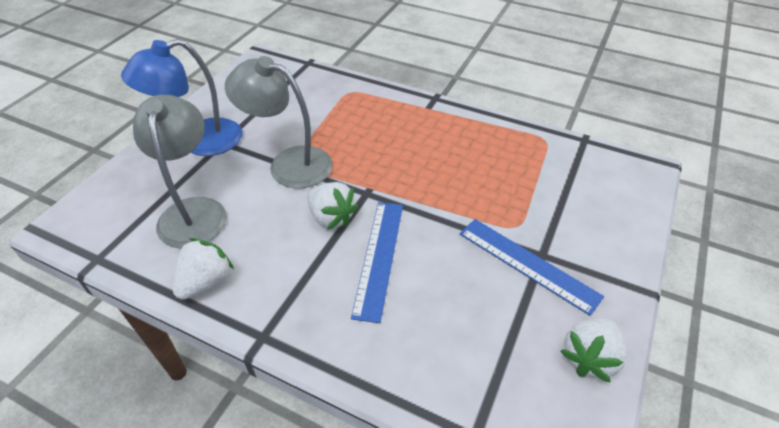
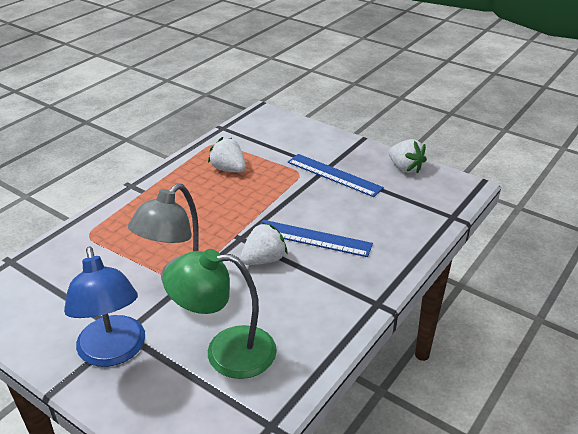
camera: 80 degrees left, 10 degrees down
(193, 211) = (226, 352): grey lamp -> green lamp
(206, 282) = (318, 338): white strawberry -> white strawberry (228, 169)
(527, 264) = (334, 175): blue ruler -> blue ruler turned 75 degrees clockwise

